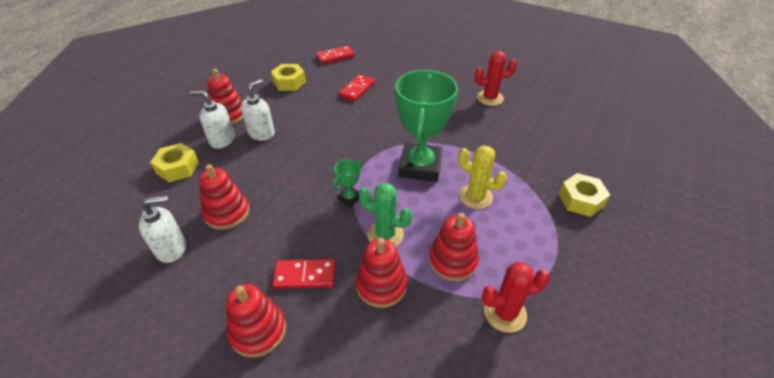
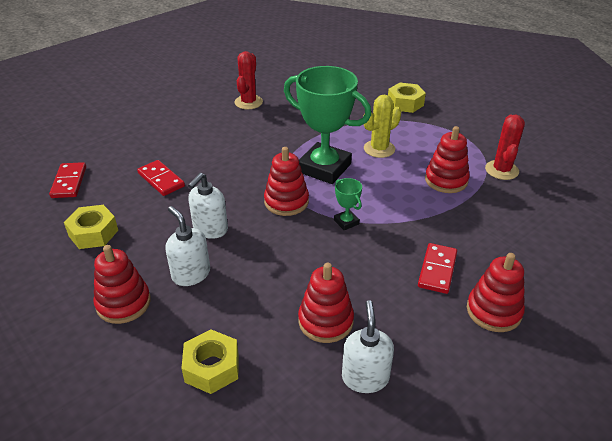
camera: 70 degrees left, 5 degrees down
(221, 140) = (178, 315): white soap dispenser -> white soap dispenser (210, 229)
(381, 285) = (461, 224): red stacking toy -> red stacking toy (286, 202)
(385, 234) = (404, 210): green cactus -> none

